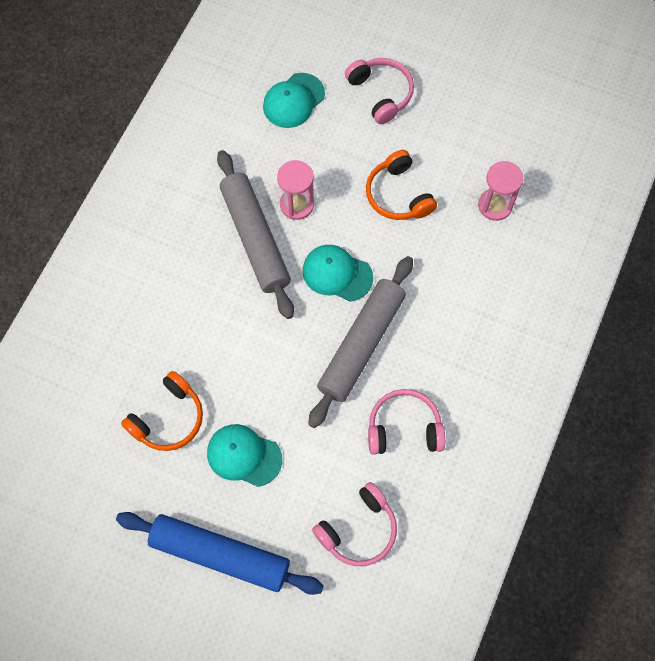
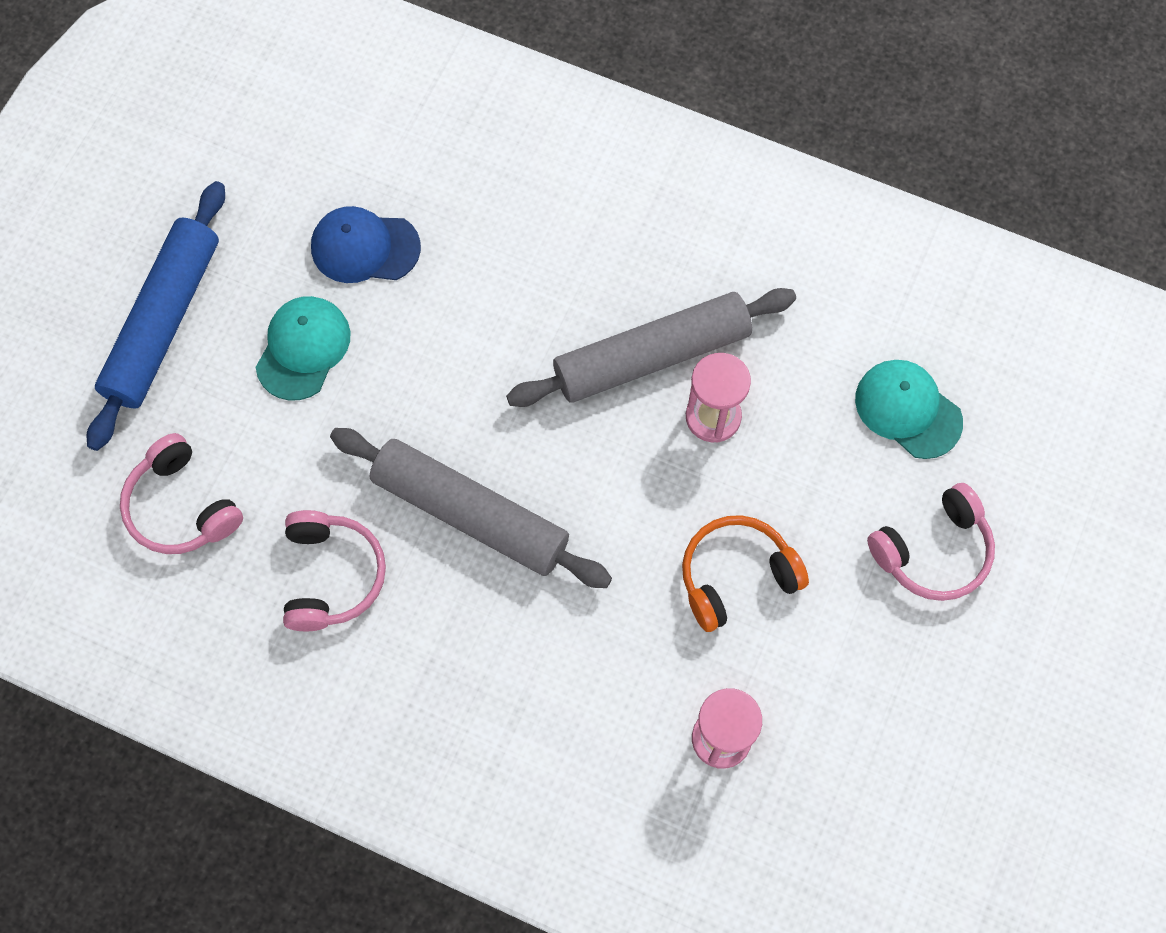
camera: 90 degrees right, 0 degrees up
(168, 418) = (365, 247): orange headphones -> blue cap
(337, 274) = (591, 478): turquoise cap -> none

